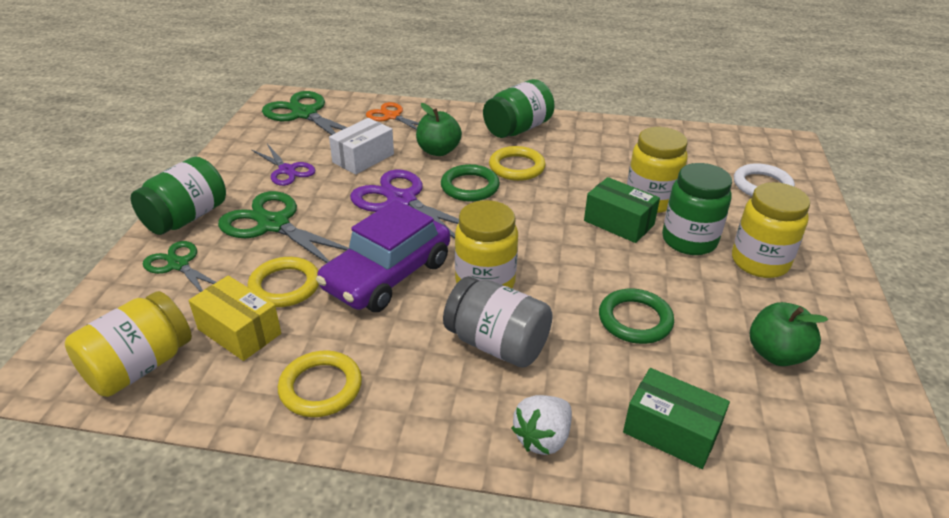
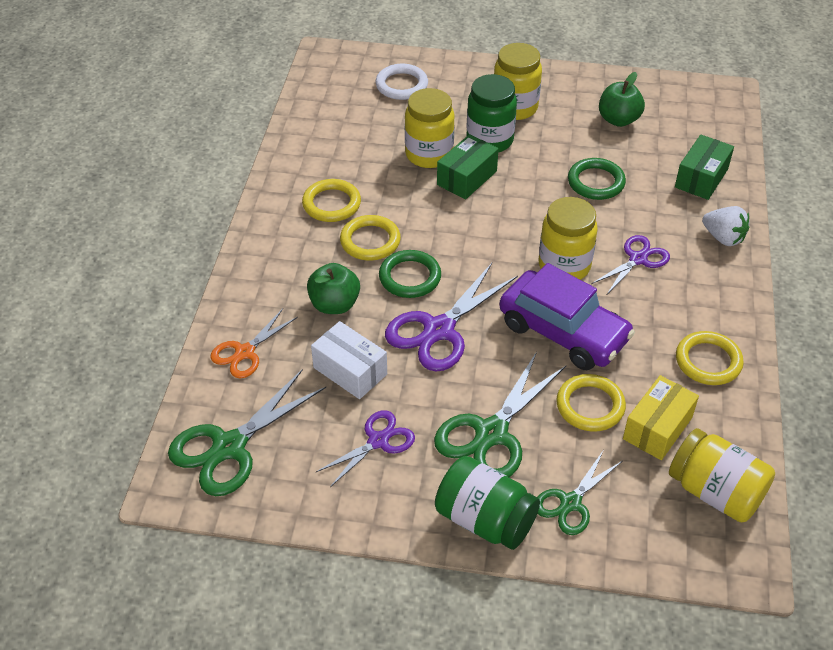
camera: 90 degrees left, 10 degrees up
(497, 344) = (638, 259): grey jar -> purple scissors
(518, 129) = (286, 238): green jar -> none
(564, 148) = (331, 204): none -> yellow ring

